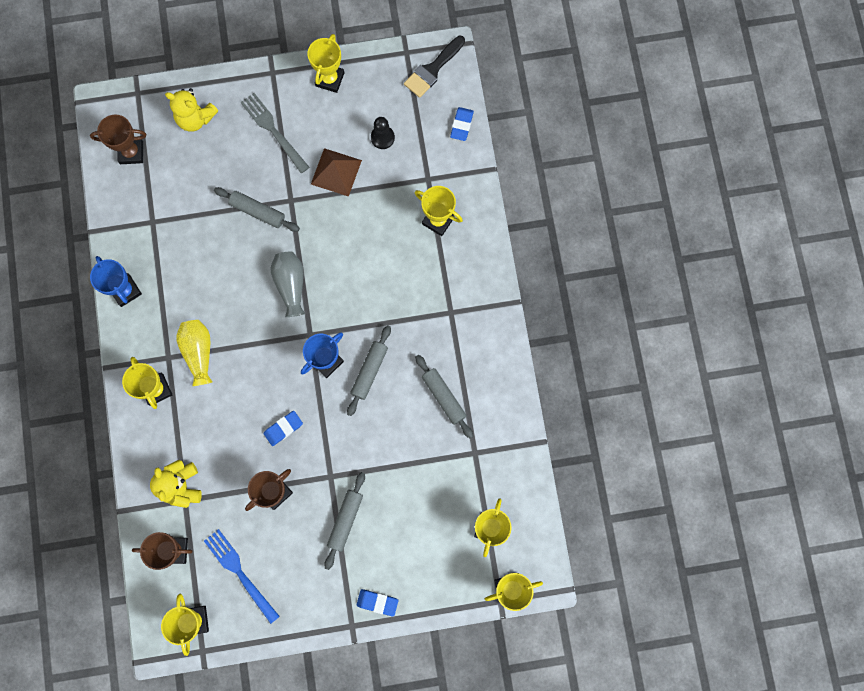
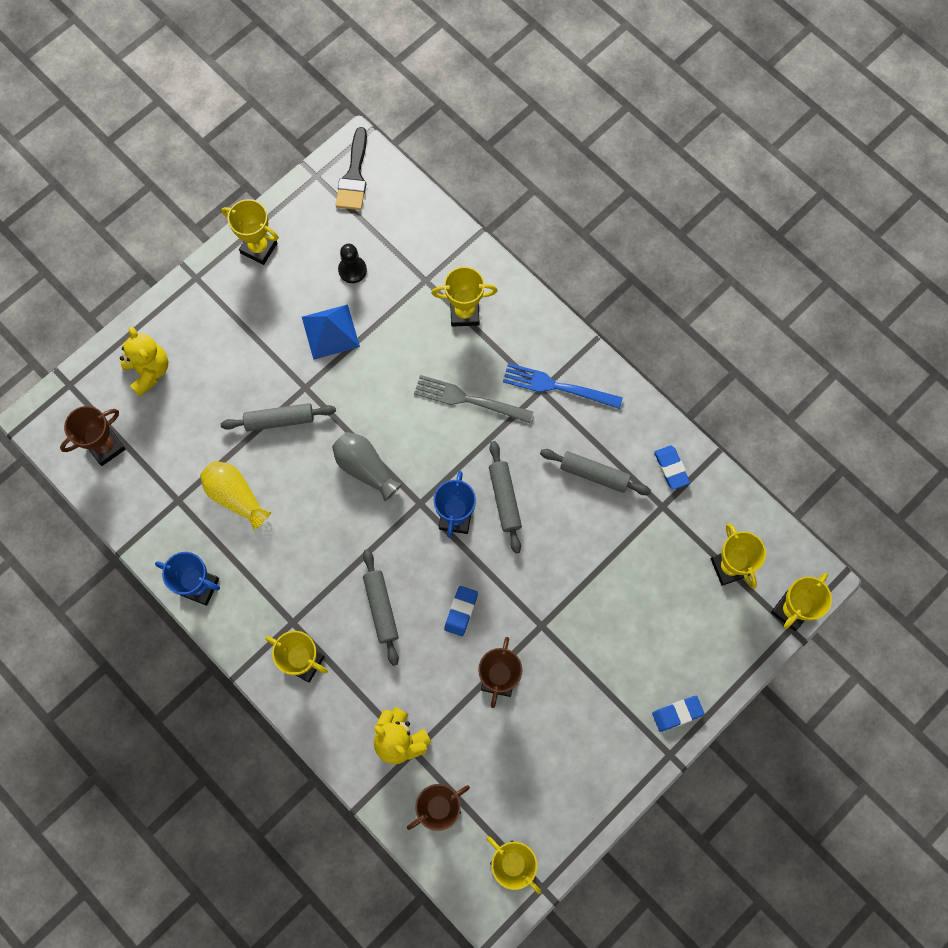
camera: 35 degrees left, 5 degrees down
(195, 118) = (149, 371): yellow teddy bear -> yellow teddy bear turned 105 degrees counterclockwise
(199, 352) = (320, 596): yellow vase -> yellow vase (236, 496)
(239, 572) = (521, 783): blue fork -> blue fork (556, 386)
(273, 130) = (237, 332): grey fork -> grey fork (467, 399)
(329, 79) = (259, 248): yellow trophy -> yellow trophy turned 45 degrees counterclockwise
(336, 172) = (330, 332): brown pyramid -> blue pyramid
(345, 520) = (588, 657): grey rolling pin -> grey rolling pin (381, 608)
(461, 125) = (421, 210): blue eraser -> blue eraser (671, 468)

